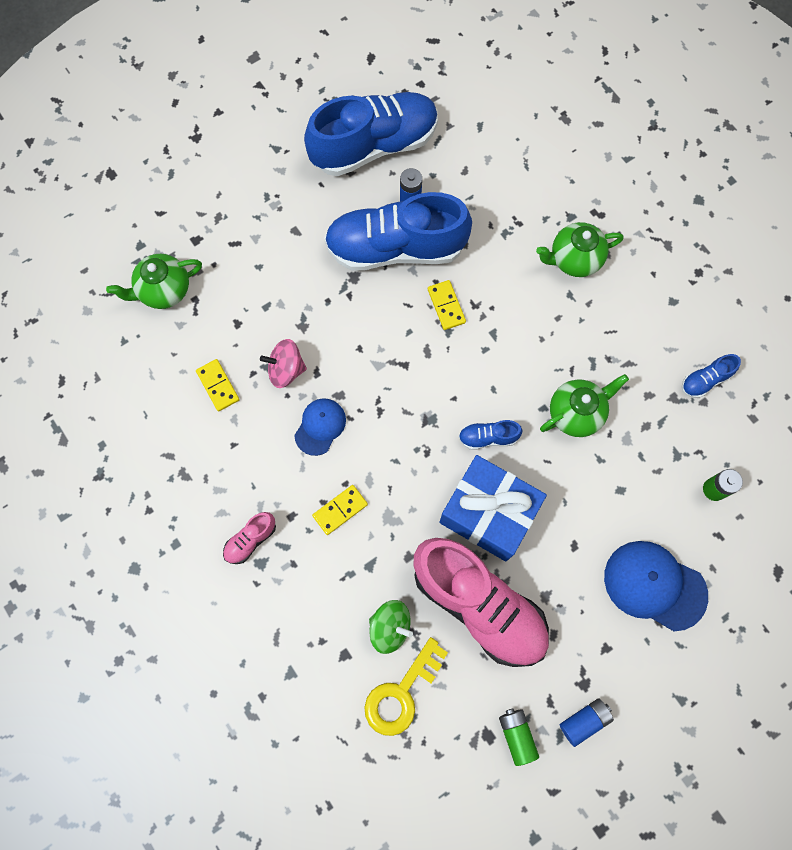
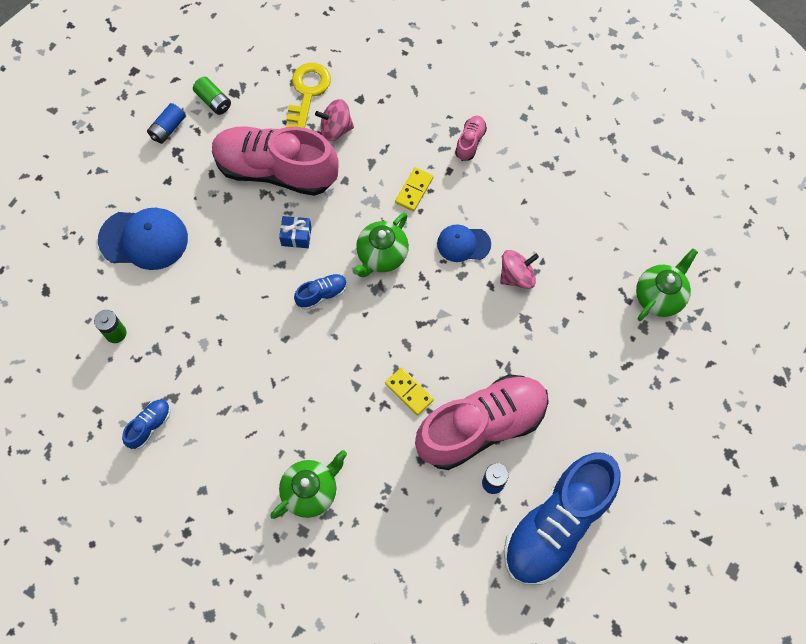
camera: 155 degrees right, 5 degrees down
(218, 386) = (564, 240): yellow domino -> none
(320, 426) = (463, 244): blue cap -> blue cap turned 90 degrees clockwise
(390, 627) = (336, 129): green spinning top -> pink spinning top
(396, 248) = (481, 427): blue shoe -> pink shoe
(488, 513) = (296, 236): blue gift -> blue gift, size x0.41
(576, 413) = (255, 347): green teapot -> green teapot (381, 256)

